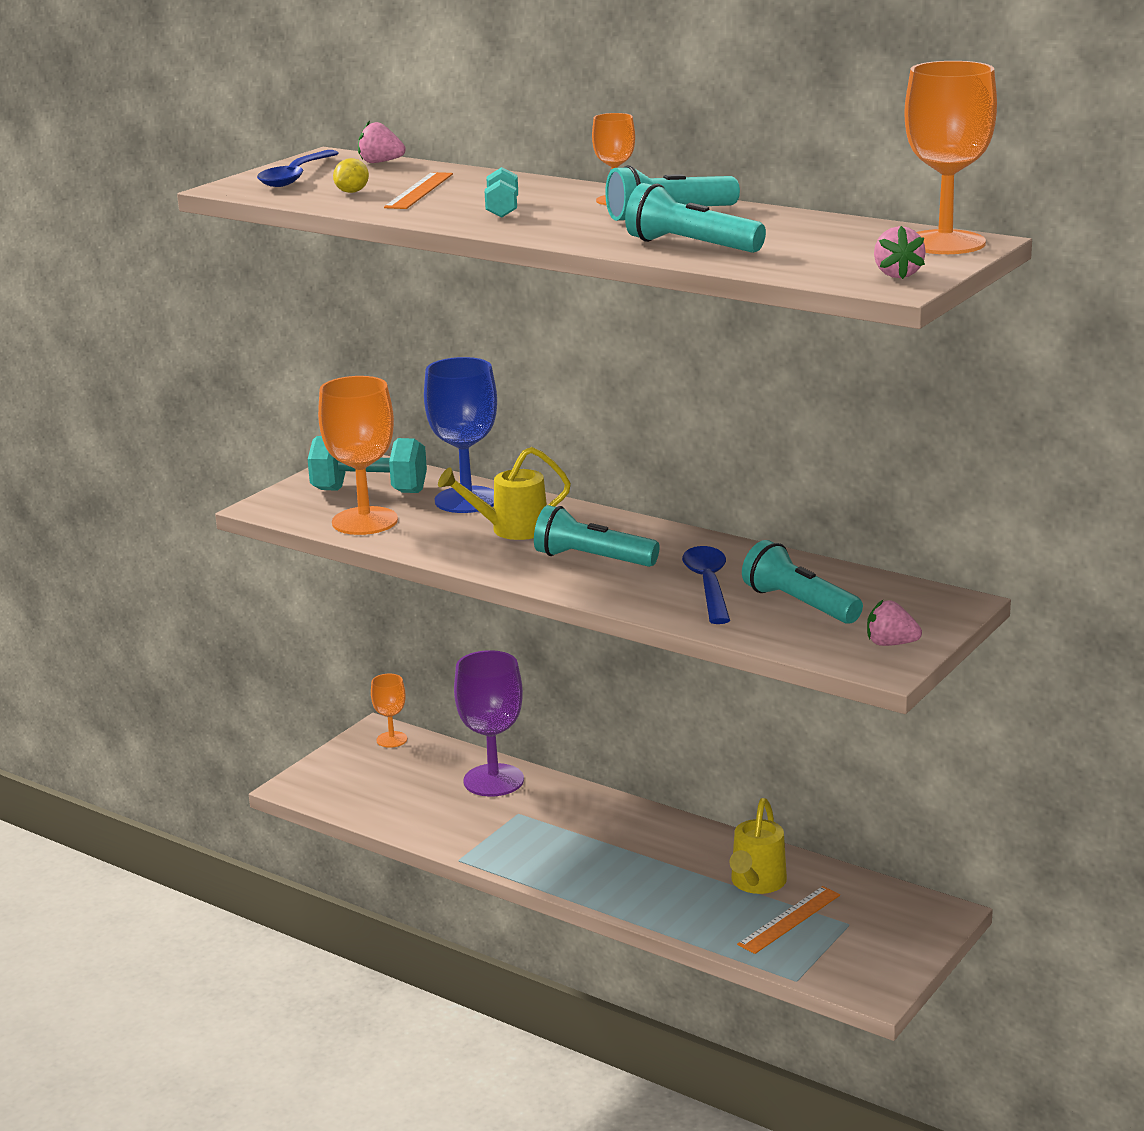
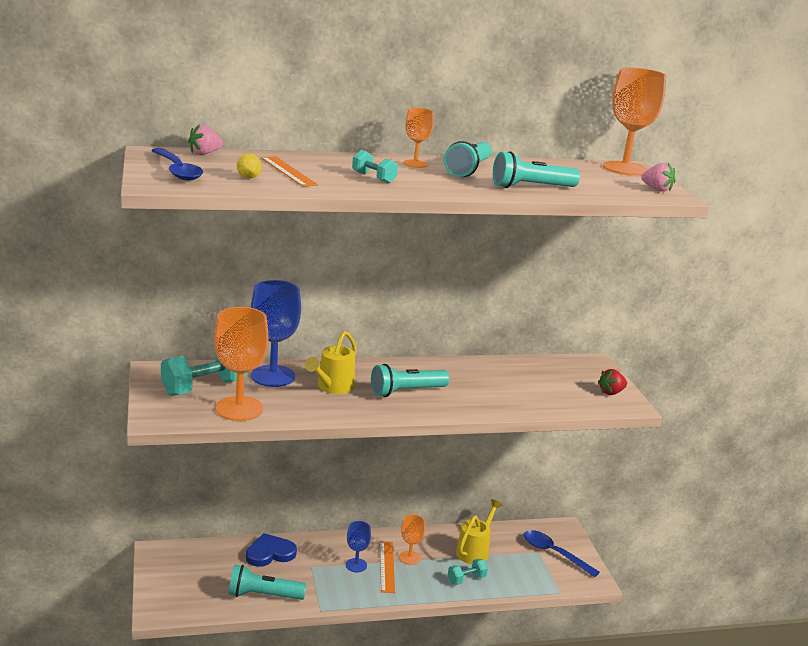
camera: 50 degrees left, 0 degrees up
(391, 739) = (174, 554): orange goblet -> orange goblet (409, 558)
(493, 780) = (270, 553): purple goblet -> blue heart
(573, 834) = (356, 565): none -> blue goblet
(689, 908) = (466, 579): none -> turquoise dumbbell
(708, 585) = (485, 388): blue spoon -> blue spoon (554, 553)
(756, 883) = (475, 551): yellow watering can -> yellow watering can turned 120 degrees counterclockwise
(789, 920) = (514, 563): orange ruler -> orange ruler (387, 566)
(799, 604) = (541, 385): turquoise flashlight -> turquoise flashlight (263, 595)
(891, 644) = (611, 392): pink strawberry -> red strawberry

